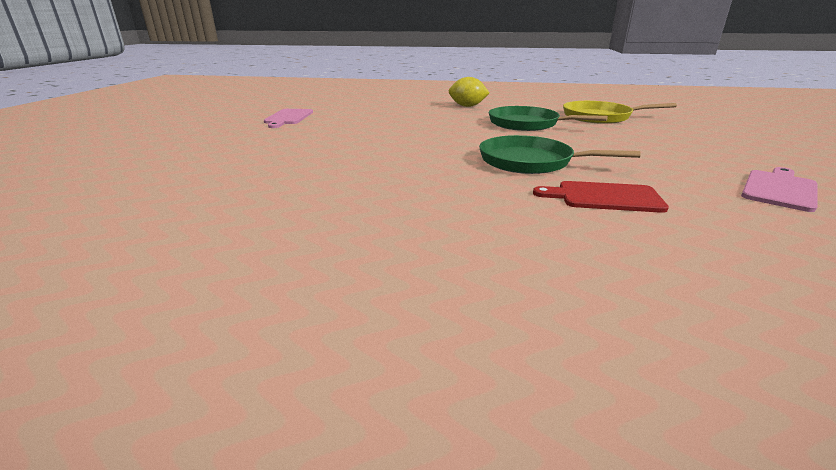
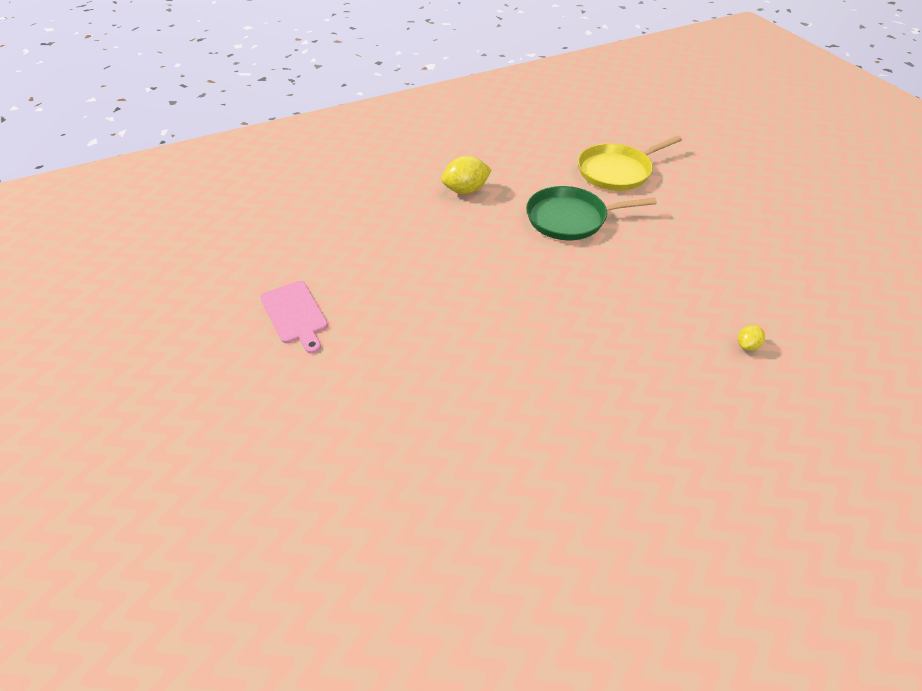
camera: 35 degrees left, 20 degrees up
(530, 162) = (649, 307): green pan -> none
(604, 197) = (747, 345): red cutting board -> yellow lemon
(779, 189) = (830, 273): pink cutting board -> none

